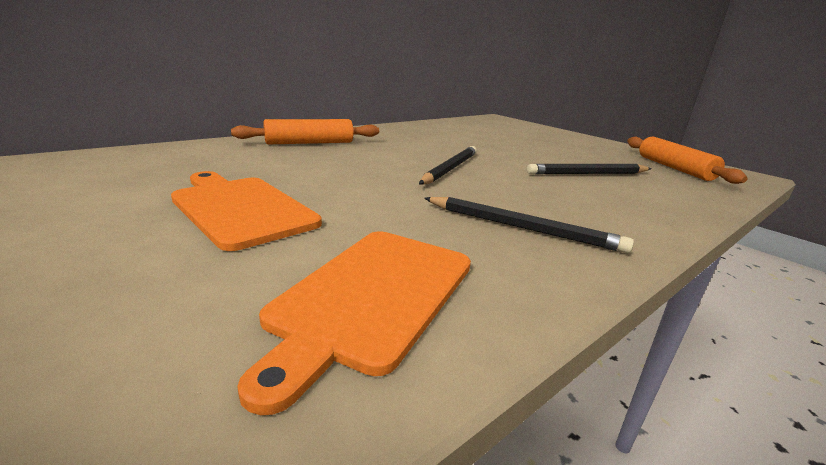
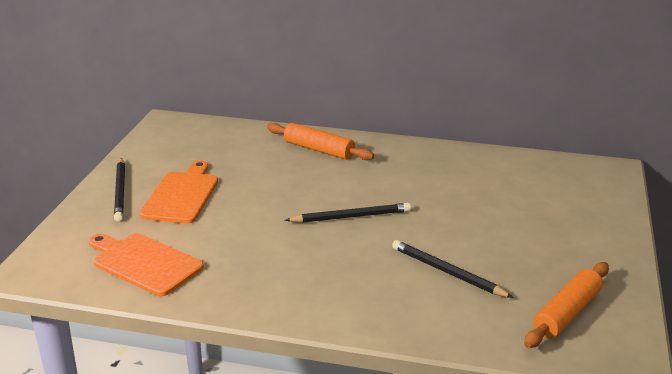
camera: 55 degrees right, 5 degrees up
(372, 296) = (144, 263): orange cutting board -> orange cutting board turned 45 degrees clockwise
(521, 228) = (270, 275): black pencil -> black pencil (120, 191)

